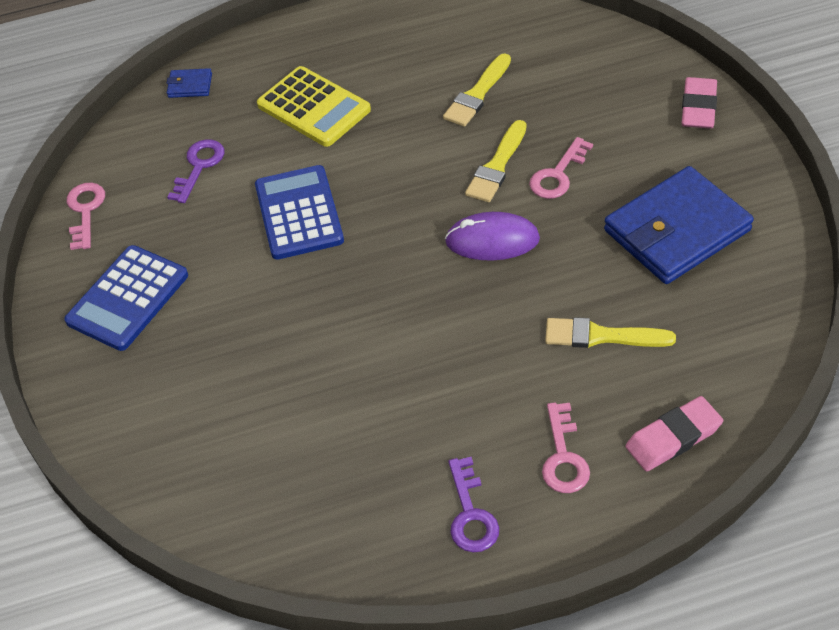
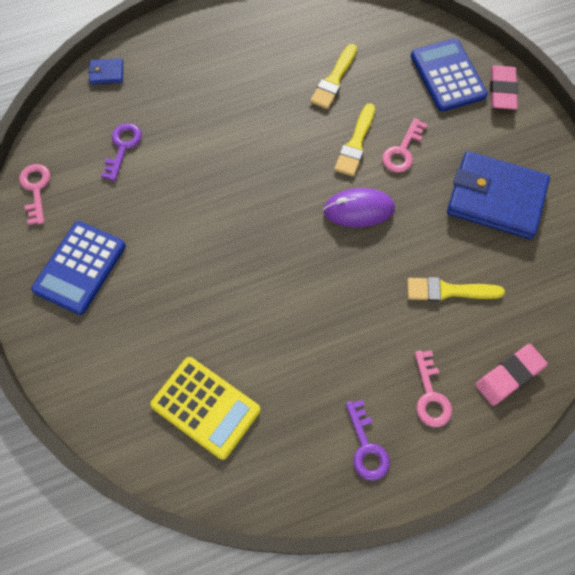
camera: 10 degrees left, 15 degrees up
(299, 213) = (207, 188): blue calculator -> blue calculator (448, 75)
(313, 108) = (207, 93): yellow calculator -> yellow calculator (205, 407)
(676, 230) = (495, 198): blue wallet -> blue wallet turned 60 degrees clockwise

